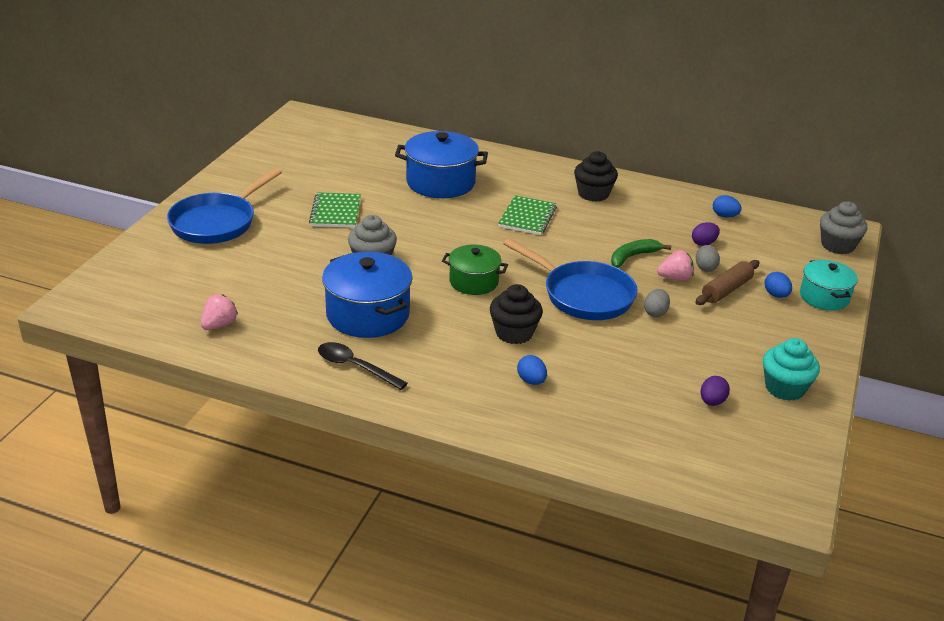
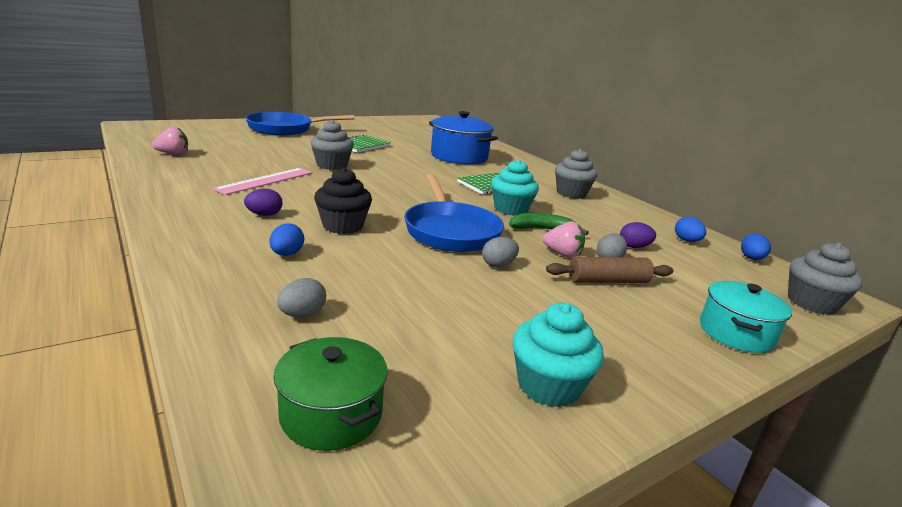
camera: 35 degrees right, 10 degrees down
(354, 367) = (189, 195): black spoon -> none
(368, 314) = (266, 181): blue pot -> pink ruler
(473, 282) = (377, 195): green pot -> green pot (331, 414)
(583, 243) = (510, 209): none -> turquoise cupcake
(593, 194) = (571, 193): black cupcake -> grey cupcake
(621, 418) = (302, 314): none -> grey egg
(712, 402) = (428, 351): purple egg -> purple egg (264, 215)
(776, 295) = (666, 306): blue egg -> blue egg (751, 258)

